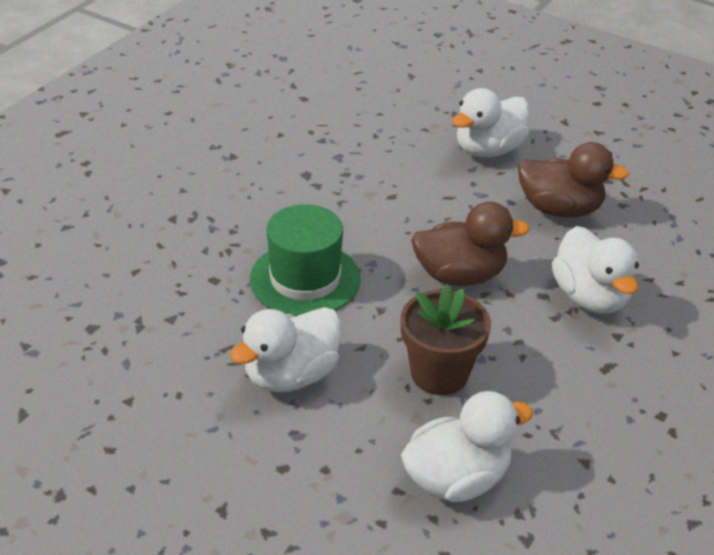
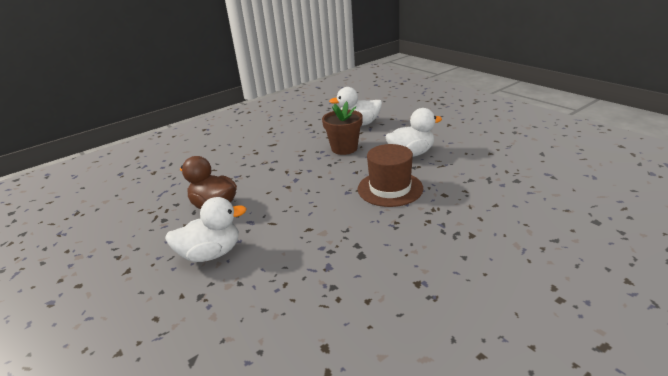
camera: 155 degrees left, 10 degrees down
(305, 279) = (390, 188): green hat -> brown hat
(460, 275) = (304, 181): brown duck -> none
(590, 297) = (250, 165): white duck -> none

